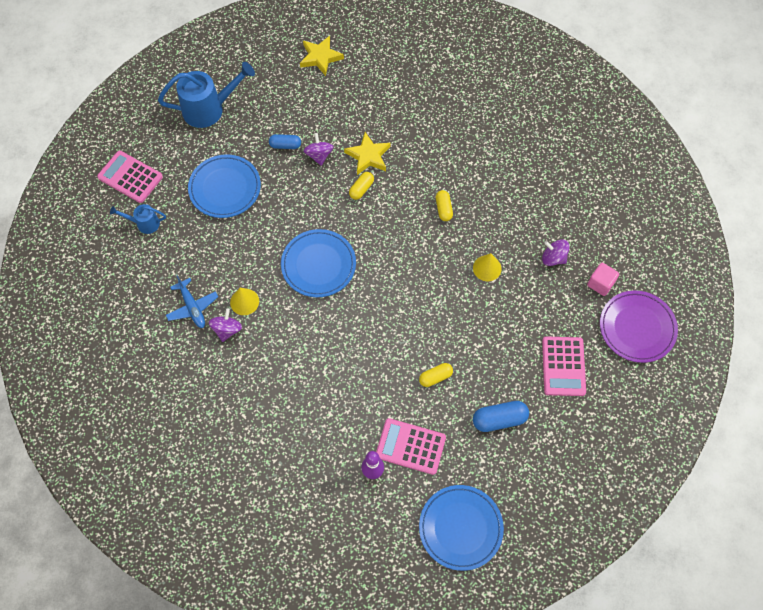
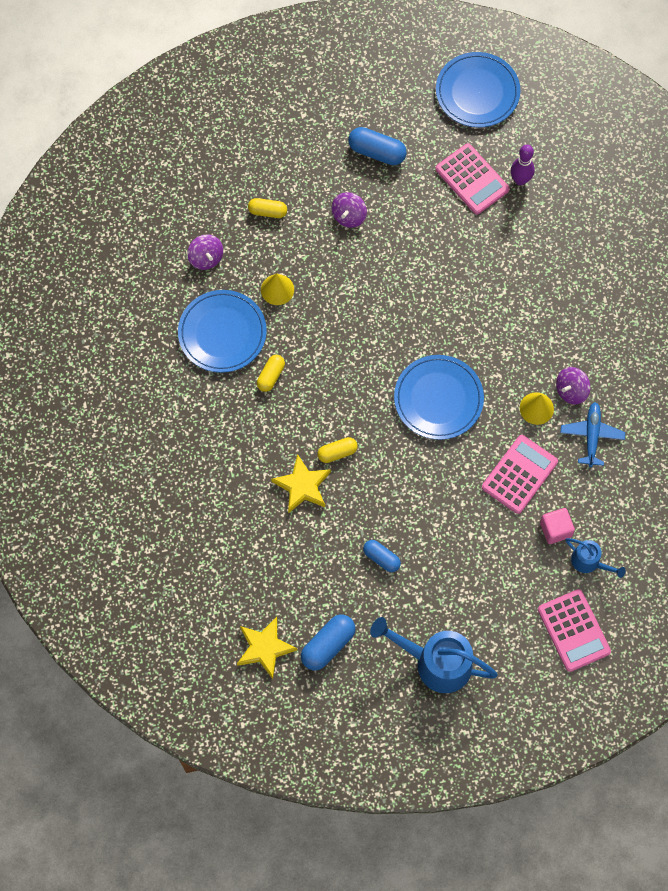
camera: 145 degrees left, 5 degrees up
(225, 188) = (479, 548): blue plate -> blue plate (222, 333)
(283, 80) = (328, 645): none -> blue capsule
(319, 155) = (354, 521): purple spinning top -> purple spinning top (349, 216)
(435, 377) = (405, 222): yellow capsule -> yellow capsule (267, 211)
(563, 366) = (283, 159): pink calculator -> pink calculator (519, 474)
(600, 283) = (184, 206): pink cube -> pink cube (555, 529)
(637, 328) = (187, 148): purple plate -> none

